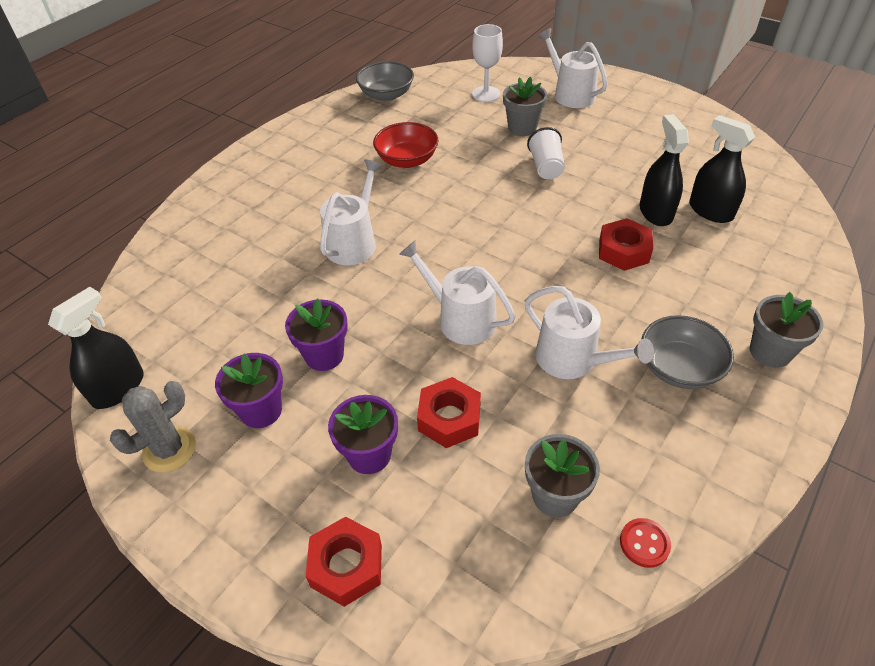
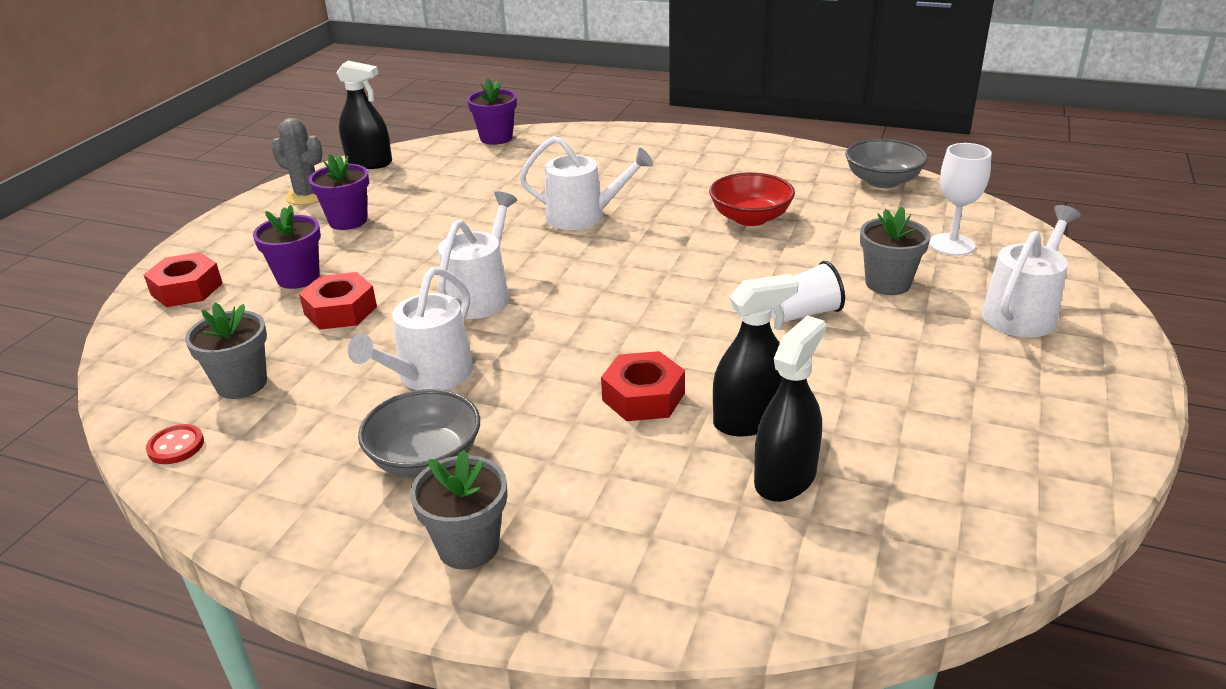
camera: 75 degrees right, 15 degrees down
(324, 355) = (416, 234): purple flower pot -> purple flower pot (496, 138)

